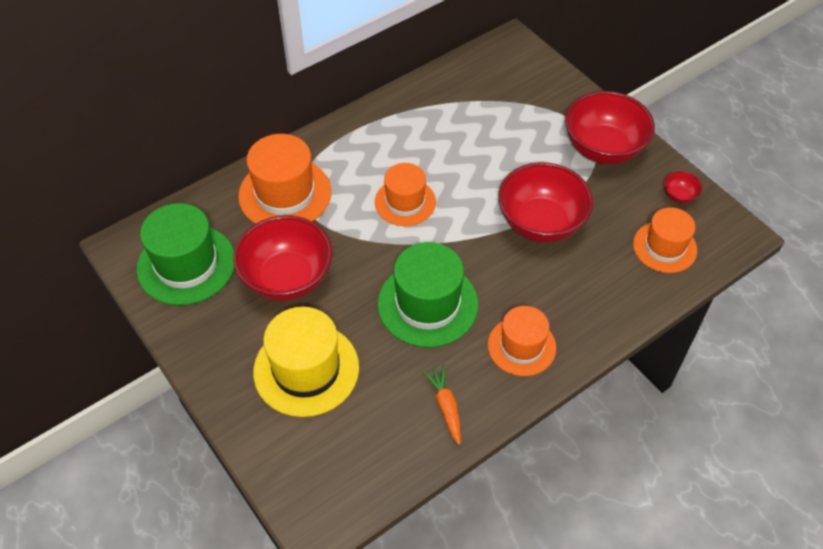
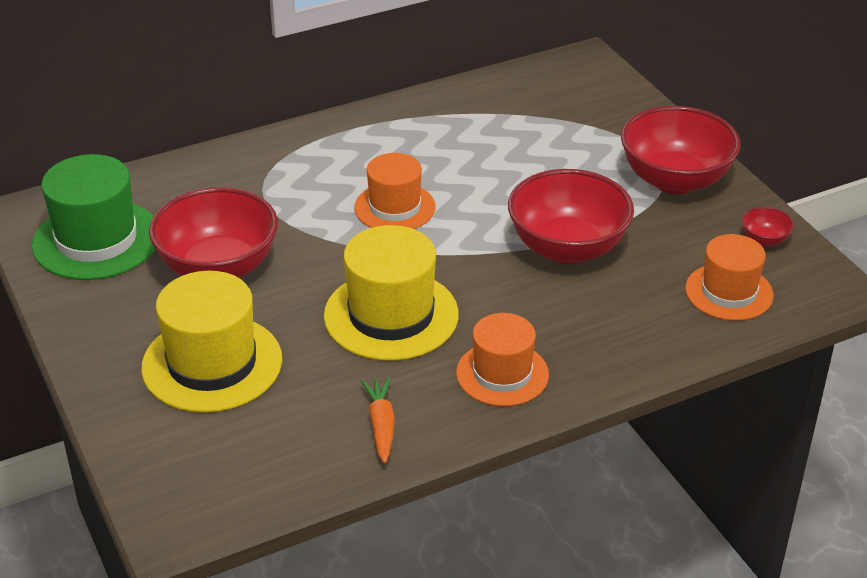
camera: 10 degrees right, 15 degrees down
(285, 194) = (243, 183): orange hat -> none
(427, 304) = (391, 315): green hat -> yellow hat

